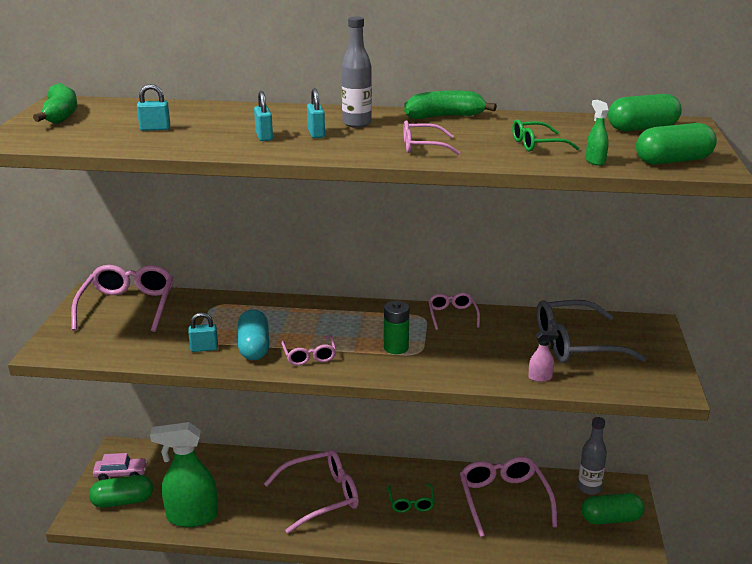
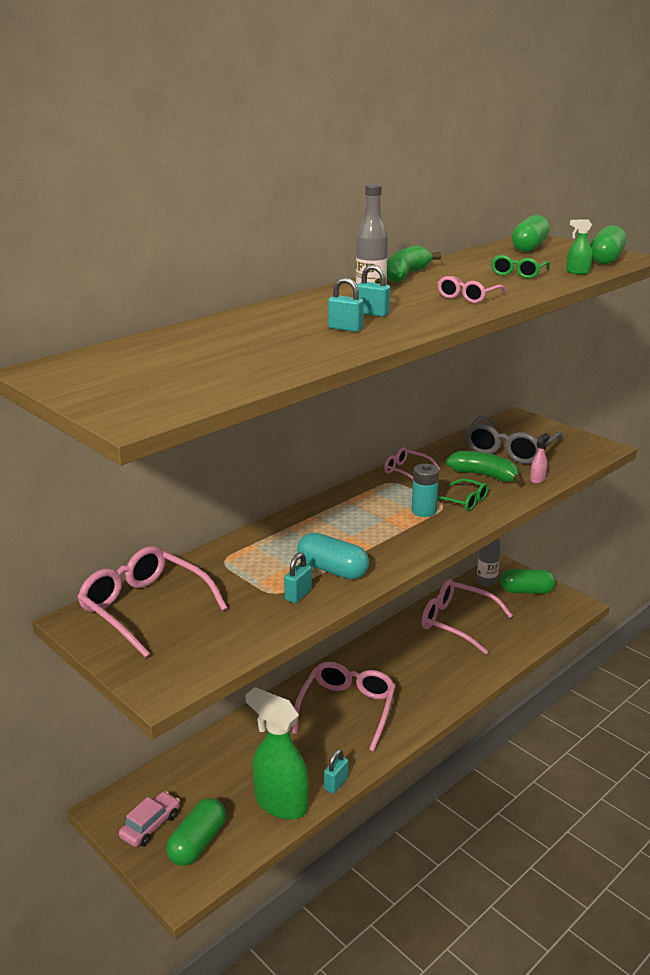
camera: 50 degrees left, 0 degrees up
(61, 115) = (91, 379): green banana -> green banana (484, 475)
(155, 129) = (236, 355): turquoise padlock -> turquoise padlock (336, 784)
(191, 517) = (280, 803): green spray bottle -> green spray bottle turned 90 degrees clockwise
(309, 356) = (384, 550): pink glasses -> none
(396, 348) = (423, 511): green battery -> turquoise battery
(411, 503) = (410, 666): green glasses -> green glasses (463, 501)
(611, 519) = (526, 591): green capsule -> green capsule turned 60 degrees clockwise

